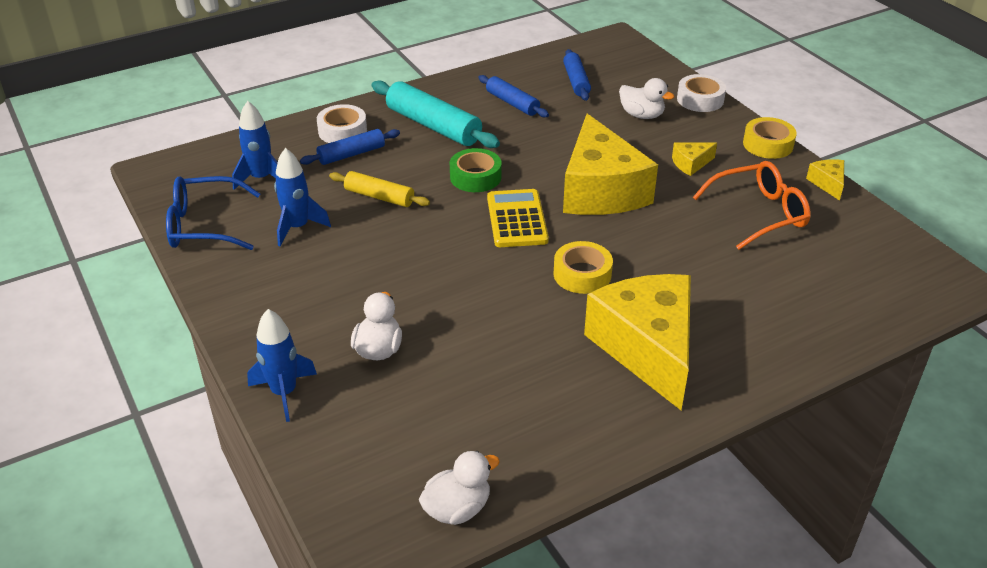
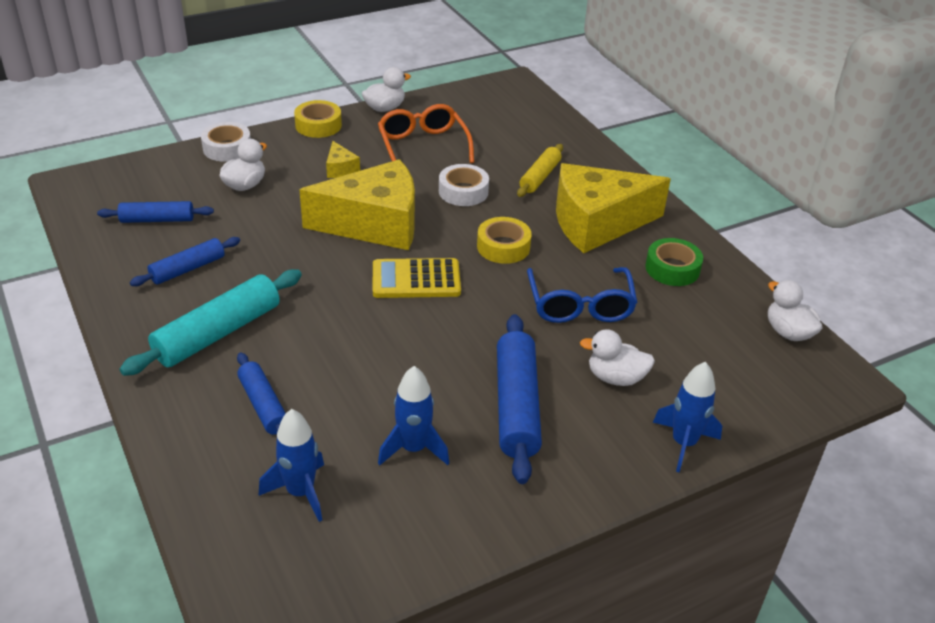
camera: 90 degrees left, 0 degrees up
(205, 225) = (400, 543): blue glasses -> blue glasses (580, 305)
(342, 131) = (204, 415): white tape -> white tape (463, 191)
(342, 283) = (516, 406): none -> blue rolling pin
(379, 197) = (361, 379): yellow rolling pin -> yellow rolling pin (540, 177)
(475, 177) = (335, 304): green tape -> green tape (672, 268)
(828, 183) = (385, 108): yellow cheese -> white duck

